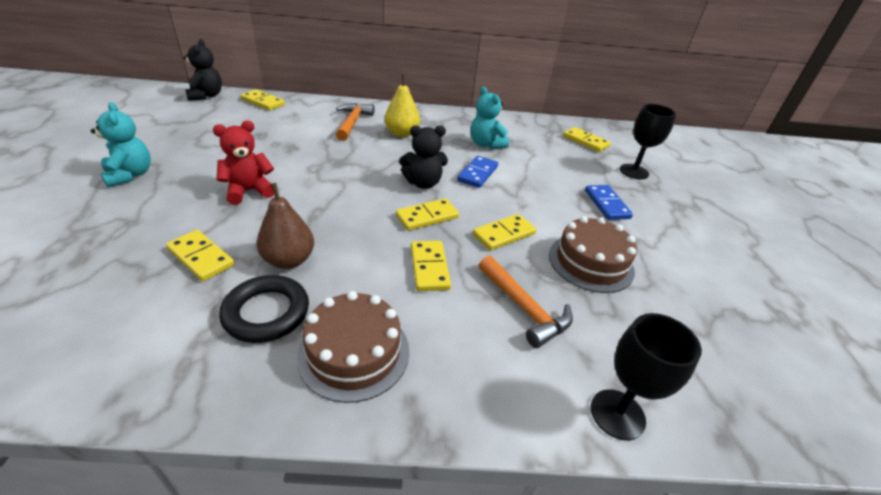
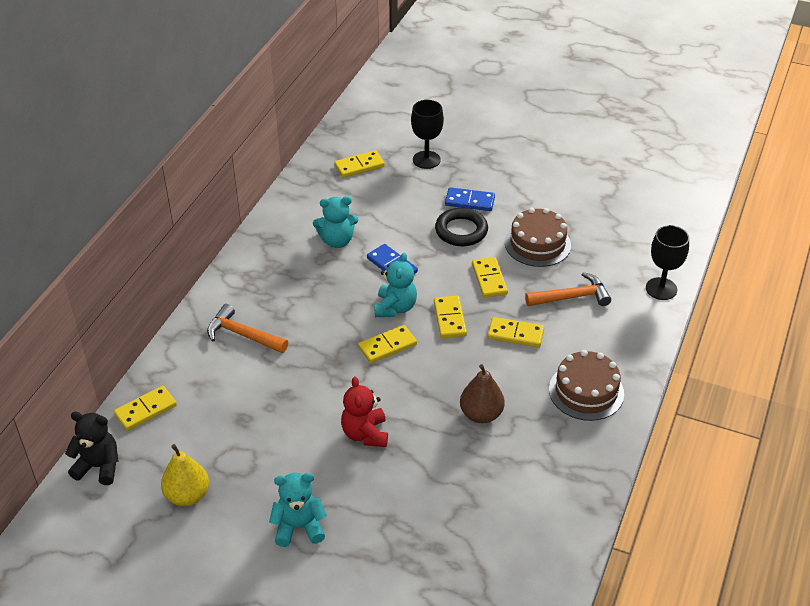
camera: 65 degrees left, 5 degrees up
(201, 257) = (460, 468): yellow domino -> yellow domino (387, 346)
(266, 313) = (537, 432): black ring -> black ring (461, 231)
(402, 133) = (287, 299): yellow pear -> yellow pear (187, 495)
(423, 183) = (395, 308): black teddy bear -> turquoise teddy bear

